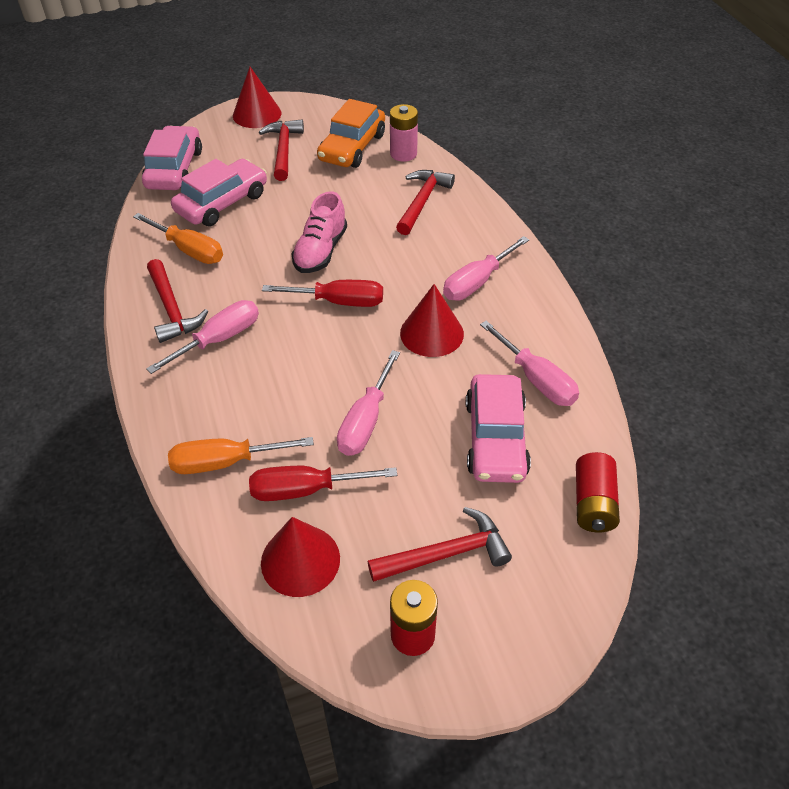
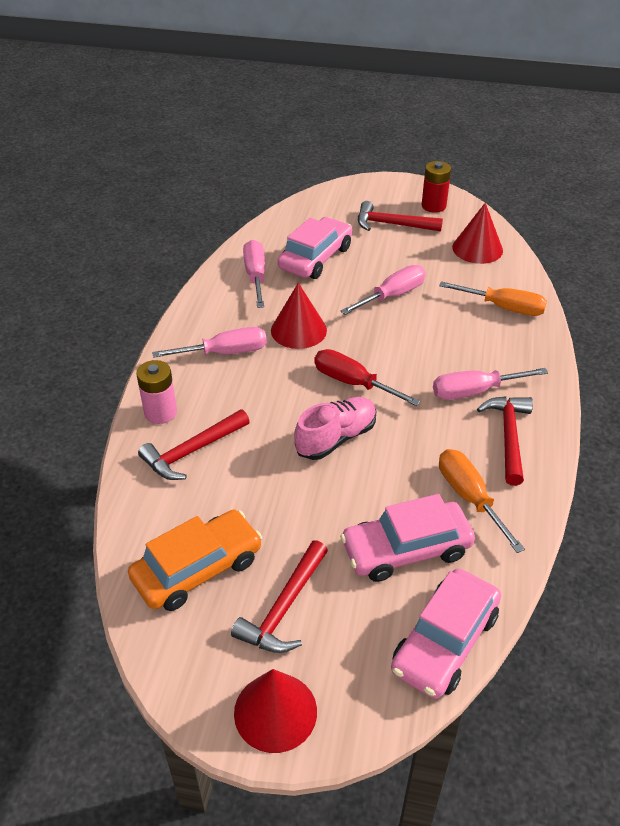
camera: 150 degrees left, 5 degrees down
(305, 489) = (456, 276): red screwdriver -> none
(403, 154) = (149, 528): pink battery -> pink battery (160, 412)
(593, 503) = (291, 215): red battery -> none

